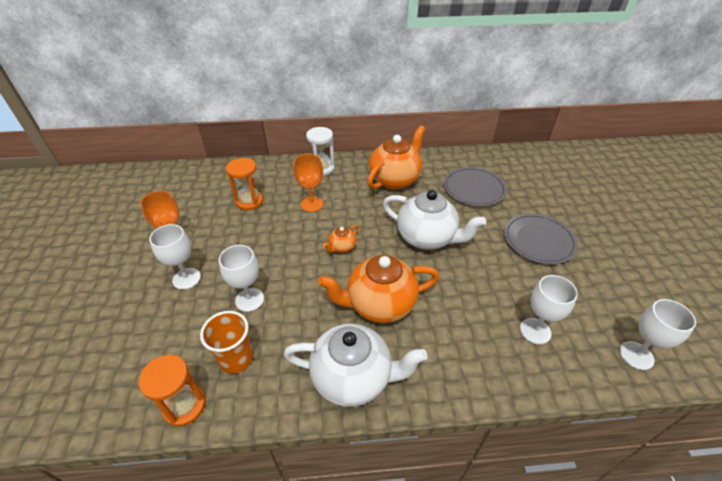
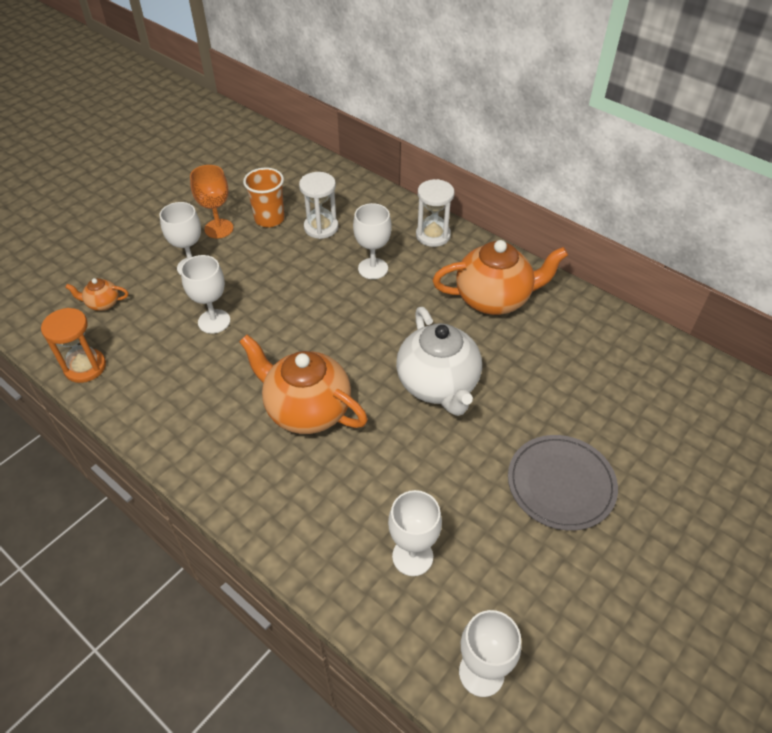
camera: 45 degrees right, 5 degrees up
(236, 359) = (151, 362): orange cup -> orange cup (269, 219)
(249, 201) = (321, 227): orange hourglass -> white hourglass
(312, 204) = (373, 268): orange goblet -> white goblet
(342, 247) = (344, 332): orange teapot -> orange teapot (103, 303)
(353, 377) = (208, 449): white teapot -> none
(474, 189) = (573, 372): grey plate -> none

